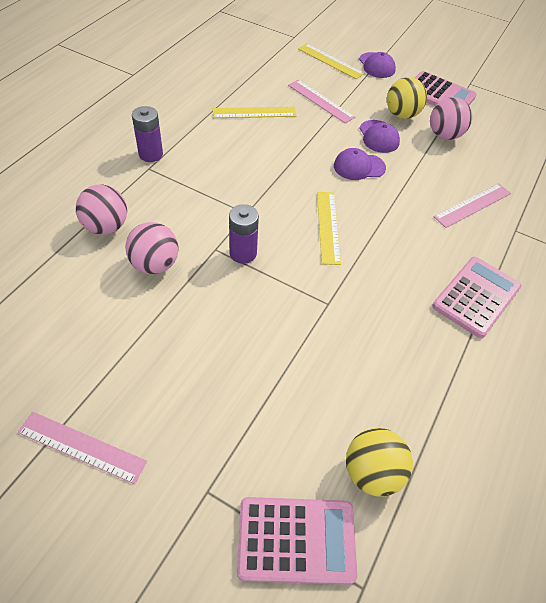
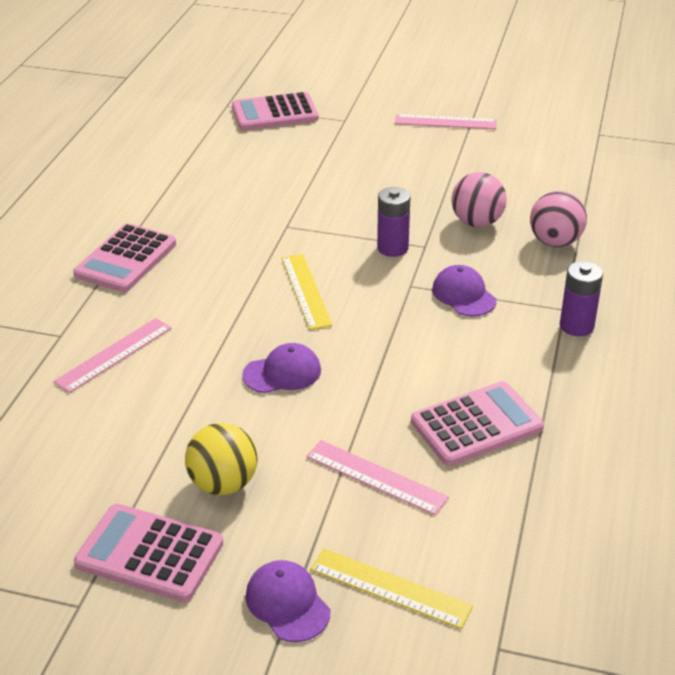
camera: 170 degrees right, 15 degrees down
(254, 113) = (476, 425): yellow ruler -> pink calculator
(372, 472) = (226, 144): yellow ball -> none
(378, 136) = (259, 429): purple cap -> purple cap (463, 295)
(444, 135) = (146, 459): pink ball -> none

